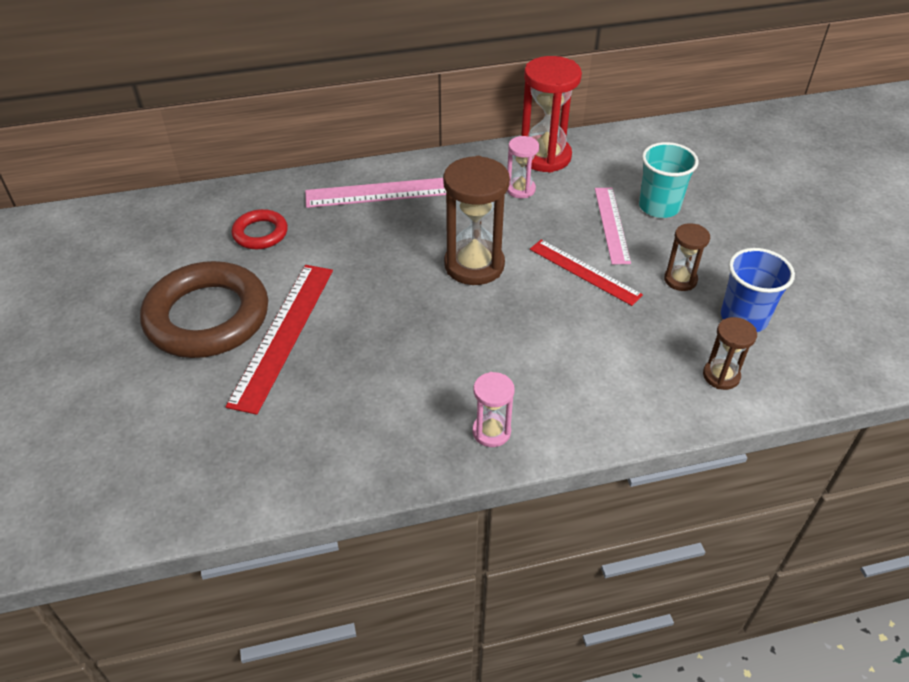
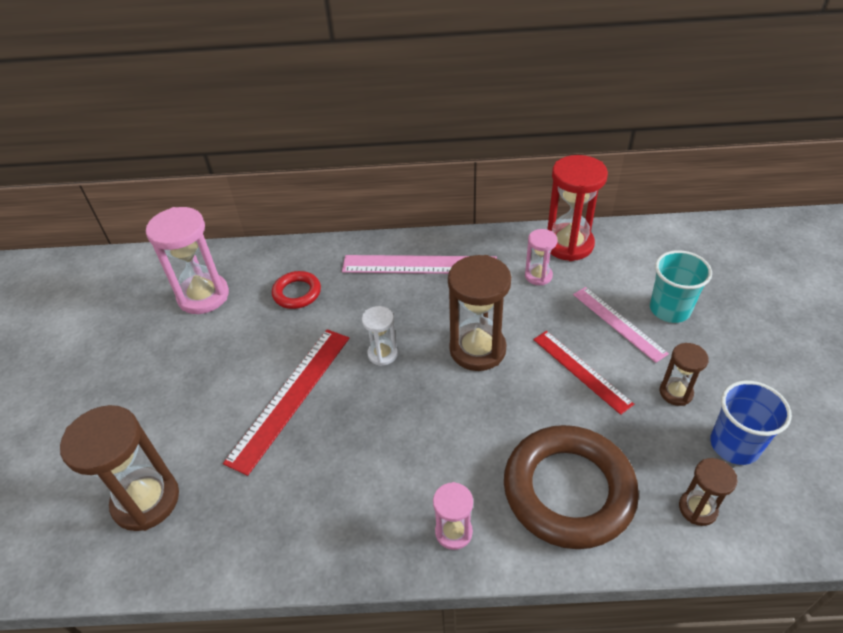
camera: 15 degrees right, 0 degrees up
(147, 454) = (146, 500): none -> brown hourglass
(150, 248) = (203, 296): none -> pink hourglass
(207, 317) = (232, 370): brown ring -> brown ring (568, 490)
(374, 281) = (382, 354): none -> white hourglass
(611, 224) = (618, 323): pink ruler -> pink ruler turned 45 degrees counterclockwise

